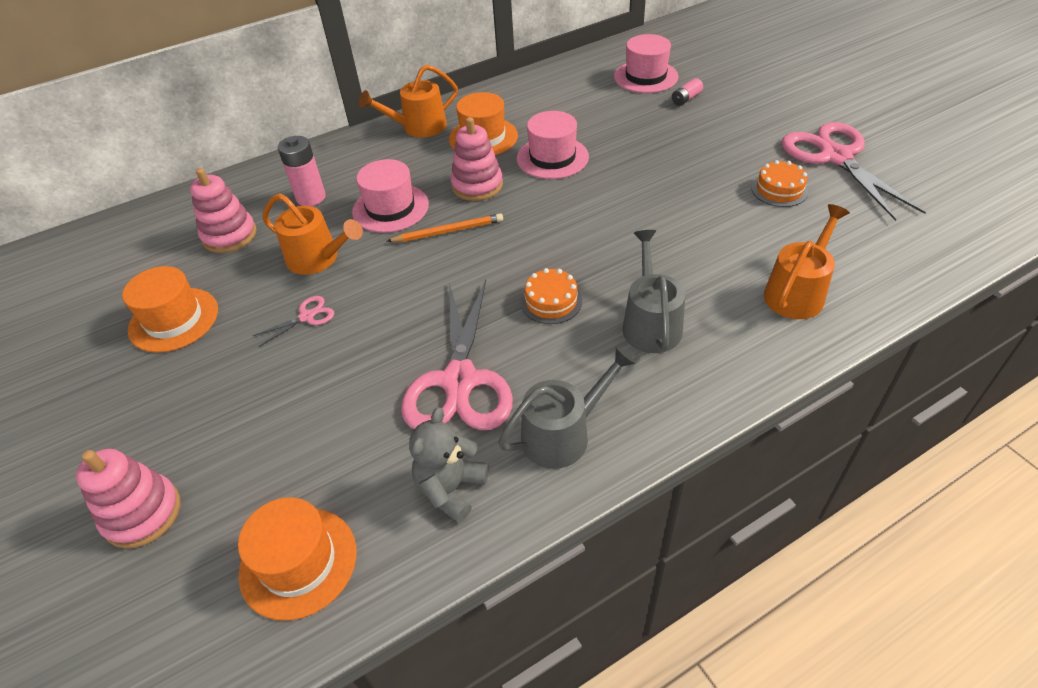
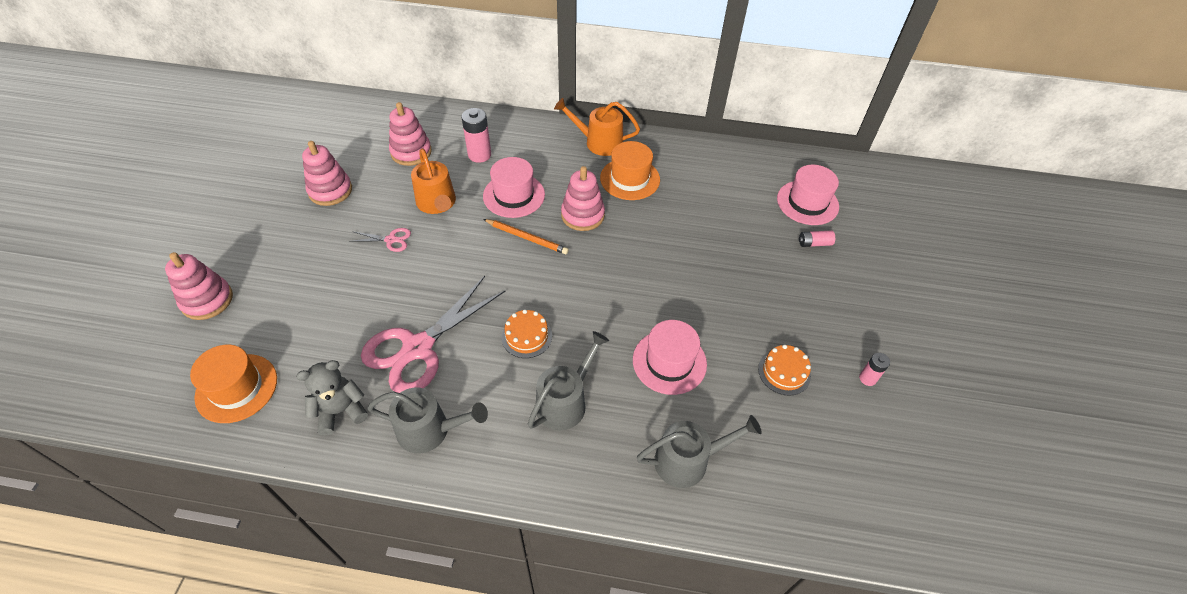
camera: 35 degrees right, 5 degrees up
(174, 319) = (330, 191): orange hat -> pink stacking toy
(552, 158) = (655, 227): pink hat -> pink hat (669, 362)
(797, 292) = (688, 460): orange watering can -> grey watering can
(835, 157) = (867, 378): pink scissors -> pink battery

